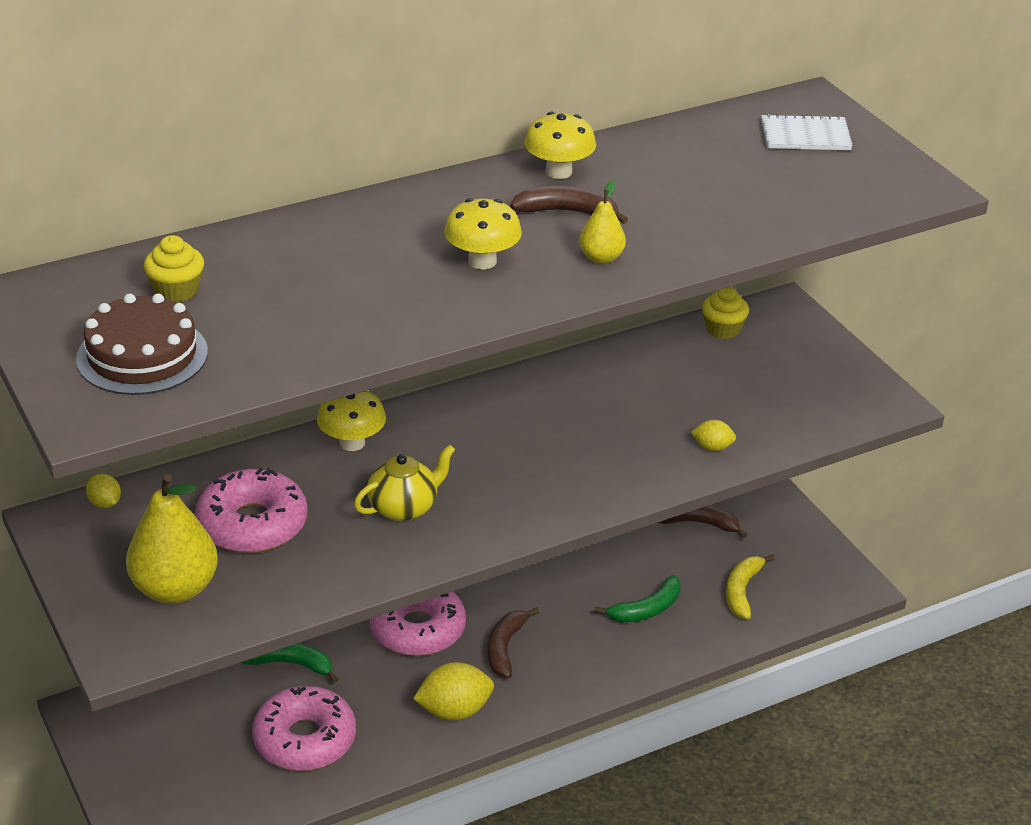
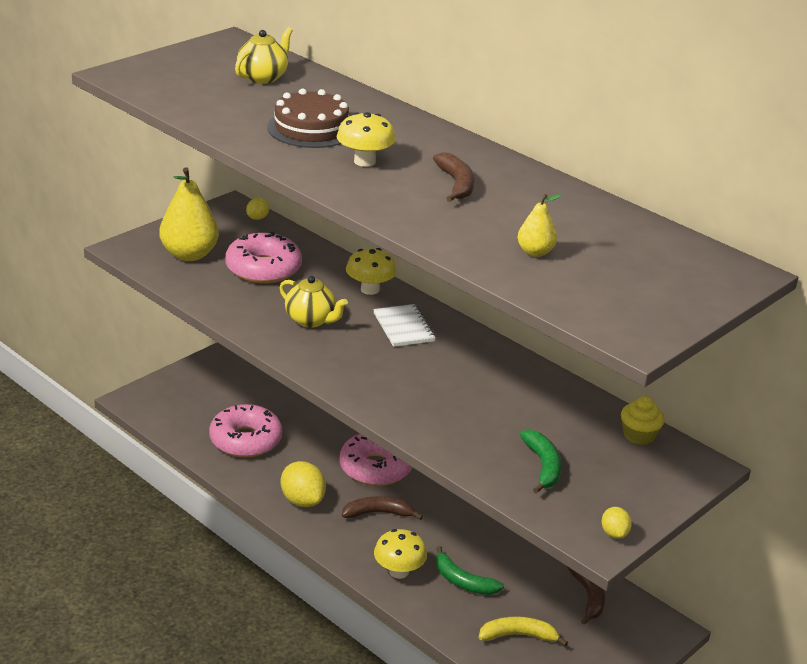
camera: 70 degrees right, 5 degrees down
(142, 355) = (188, 78): brown cake -> brown cake (311, 128)
(176, 290) = (263, 77): yellow cupcake -> yellow teapot
(291, 664) = (312, 420): green banana -> green banana (543, 466)
(558, 172) = (513, 176): yellow mushroom -> yellow mushroom (399, 571)
(601, 258) = (401, 202): yellow pear -> yellow pear (535, 252)
(712, 447) = (468, 447): yellow lemon -> yellow lemon (614, 533)
(805, 136) = (674, 273): white notebook -> white notebook (404, 327)

